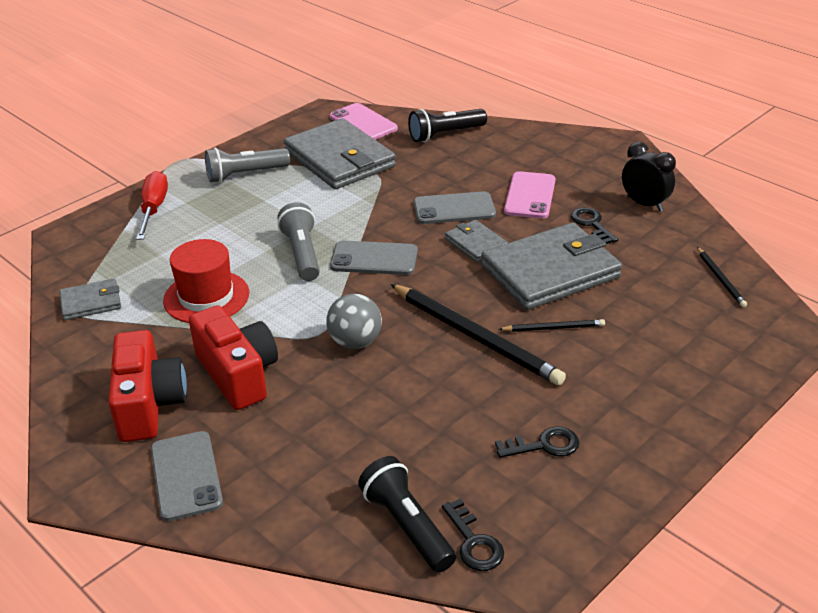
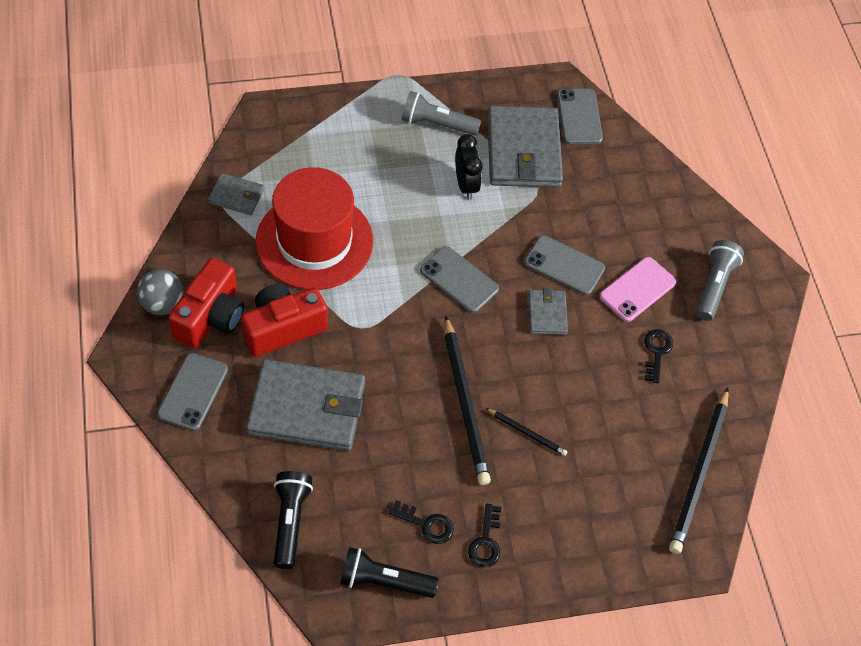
camera: 30 degrees right, 20 degrees up
(154, 209) = (343, 122): red screwdriver -> none
(206, 297) = (314, 241): red hat -> red hat, size x1.62
(238, 374) = (283, 328): red camera -> red camera turned 120 degrees counterclockwise
(302, 254) = (412, 241): grey flashlight -> grey flashlight (714, 286)
(355, 342) = (380, 352): grey ball -> grey ball (163, 304)
(363, 123) = (579, 117): pink phone -> grey phone
(445, 134) = (634, 173): black flashlight -> black flashlight (384, 581)
(474, 542) = (319, 562): black key -> black key (486, 541)
(550, 271) = (576, 379): grey wallet -> grey wallet (307, 408)
(644, 204) = (721, 359): black clock -> black clock (466, 185)
(720, 279) = (699, 473): black pencil -> black pencil, size x2.08

